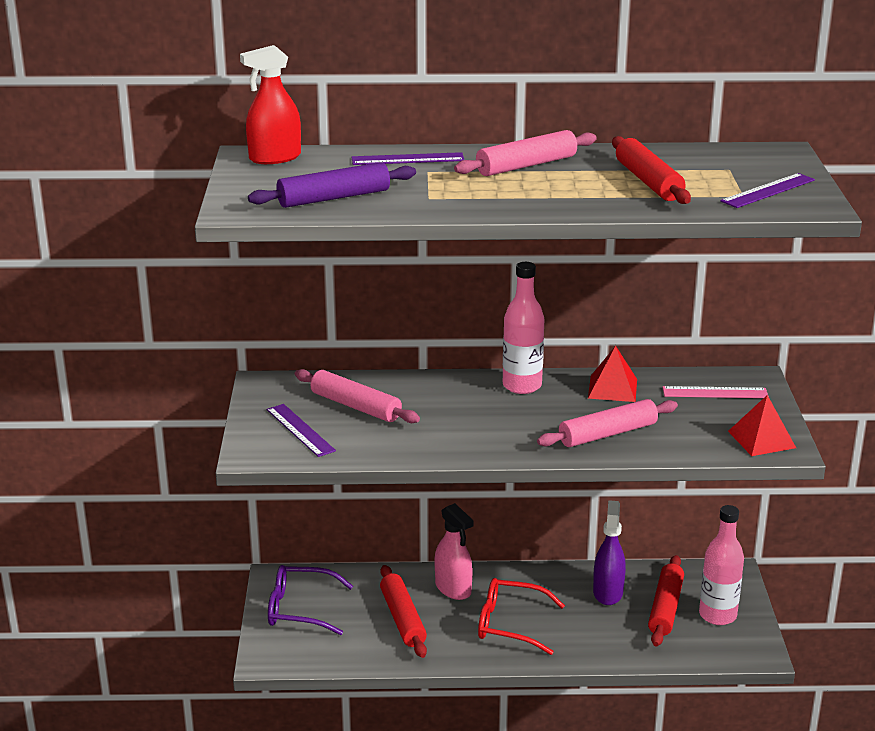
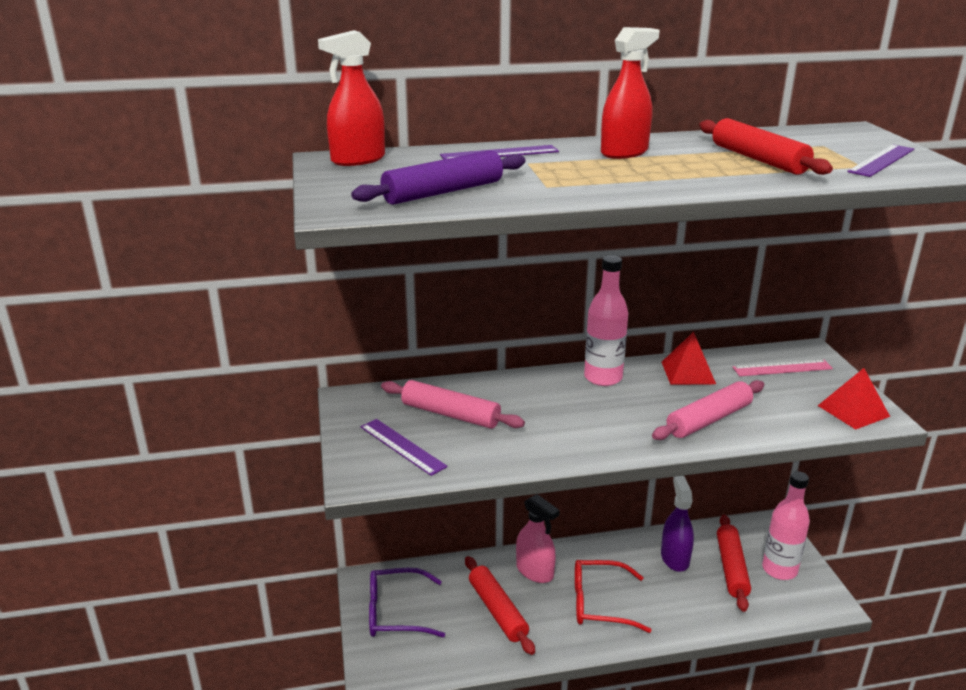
camera: 10 degrees left, 0 degrees up
(526, 165) = (624, 152): pink rolling pin -> red spray bottle

